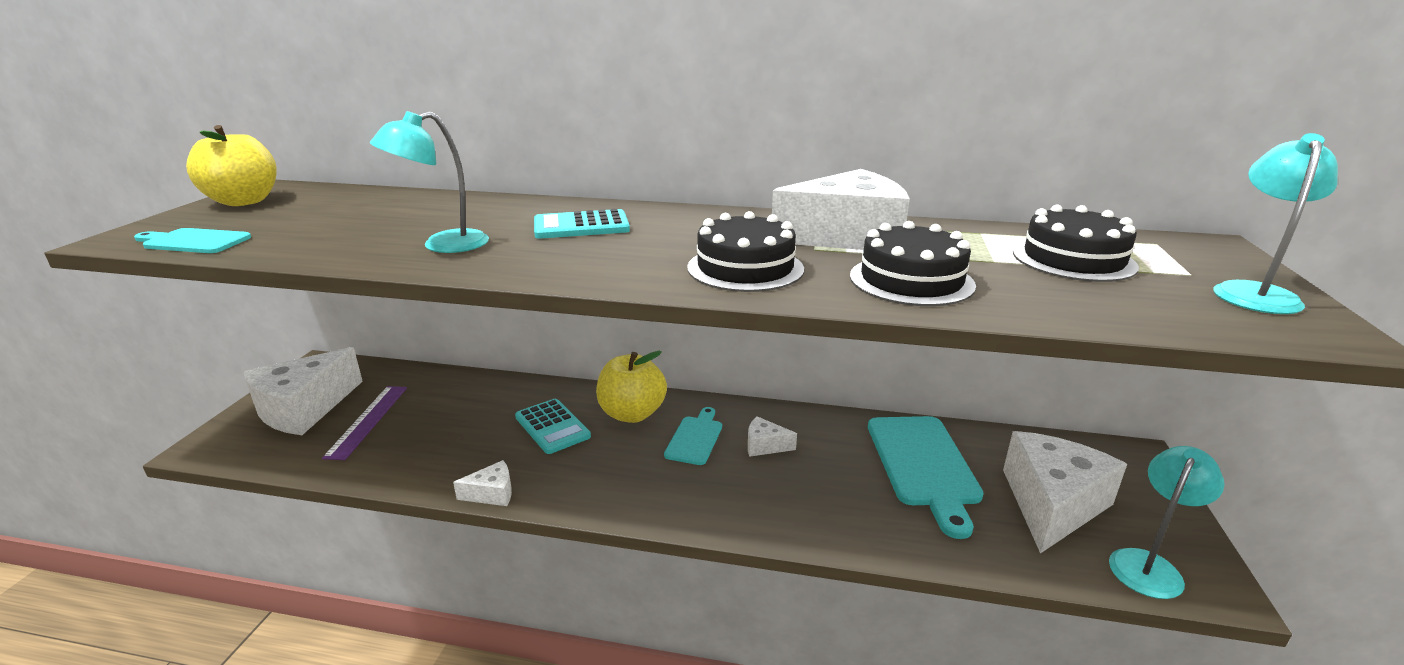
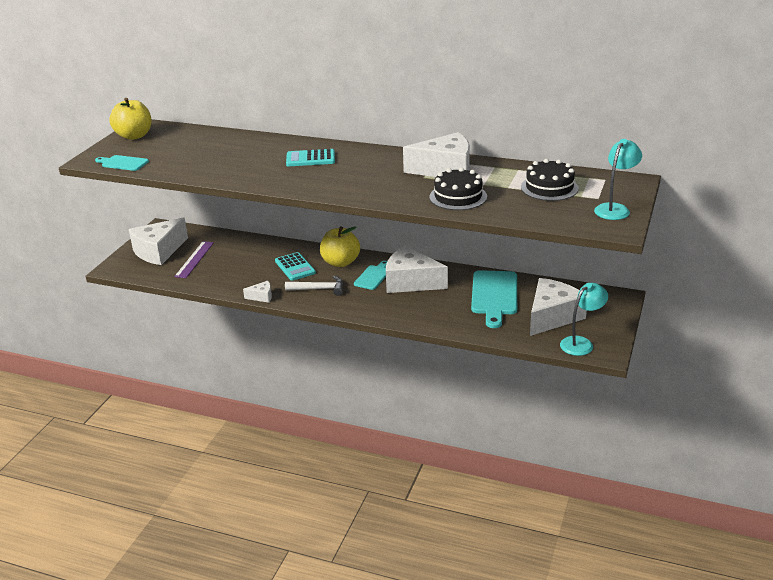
camera: 10 degrees right, 5 degrees up
(442, 245) = (241, 169): turquoise lamp -> none
(602, 469) = (319, 289): none -> white hammer
(745, 268) = (383, 187): black cake -> none
(765, 445) = (410, 282): white cheese -> white cheese, size x2.24

